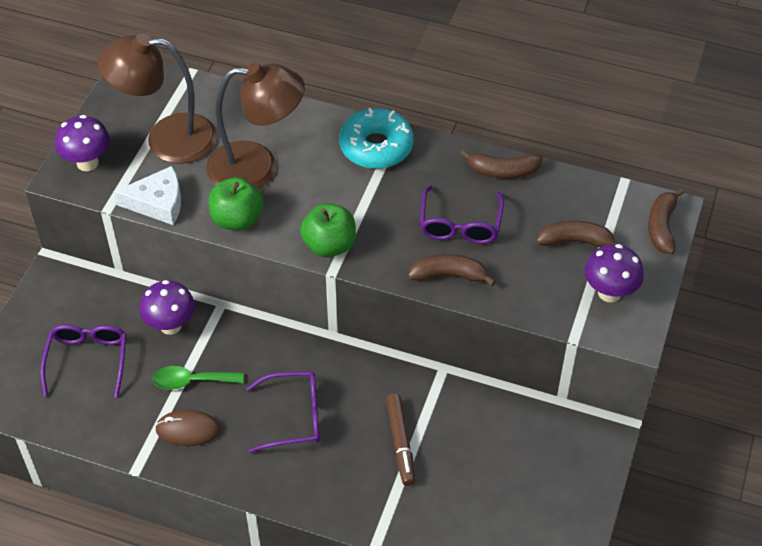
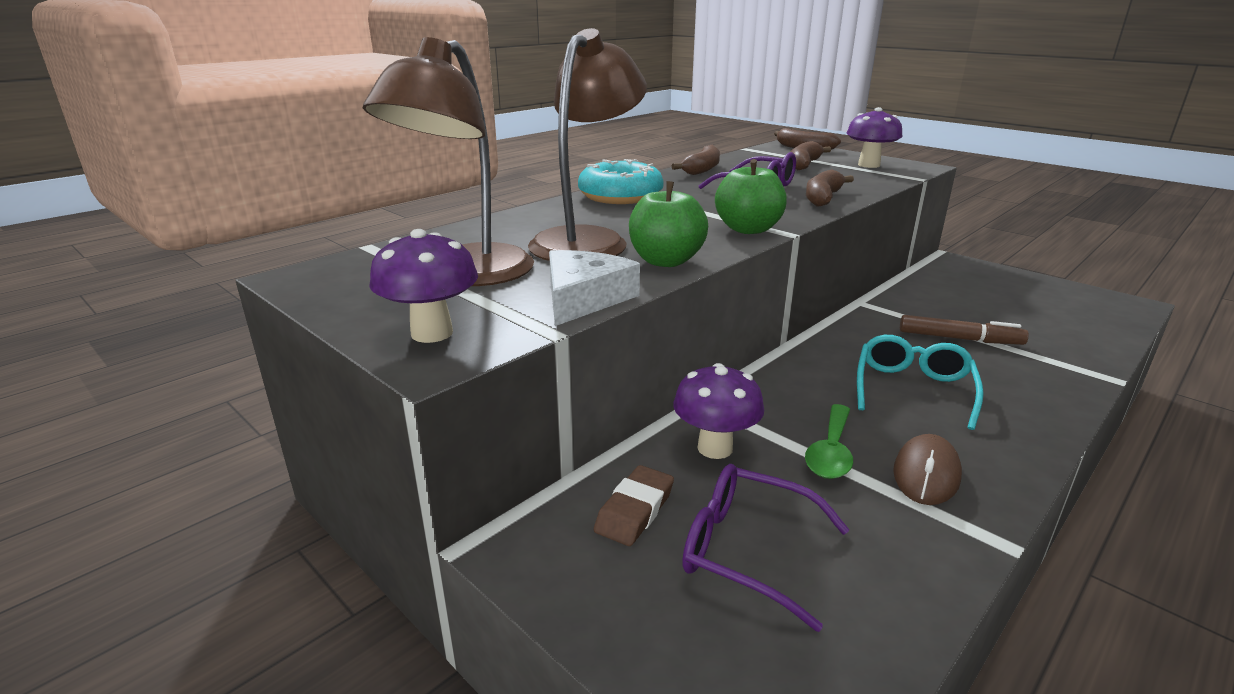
camera: 65 degrees left, 25 degrees down
(99, 307) = (635, 511): none -> brown eraser
(294, 417) = (913, 389): purple glasses -> turquoise glasses

